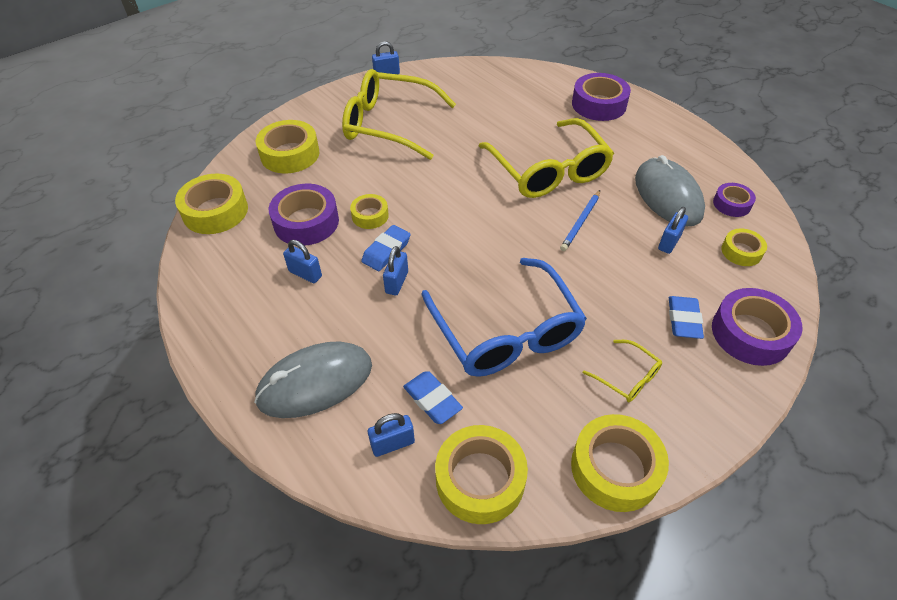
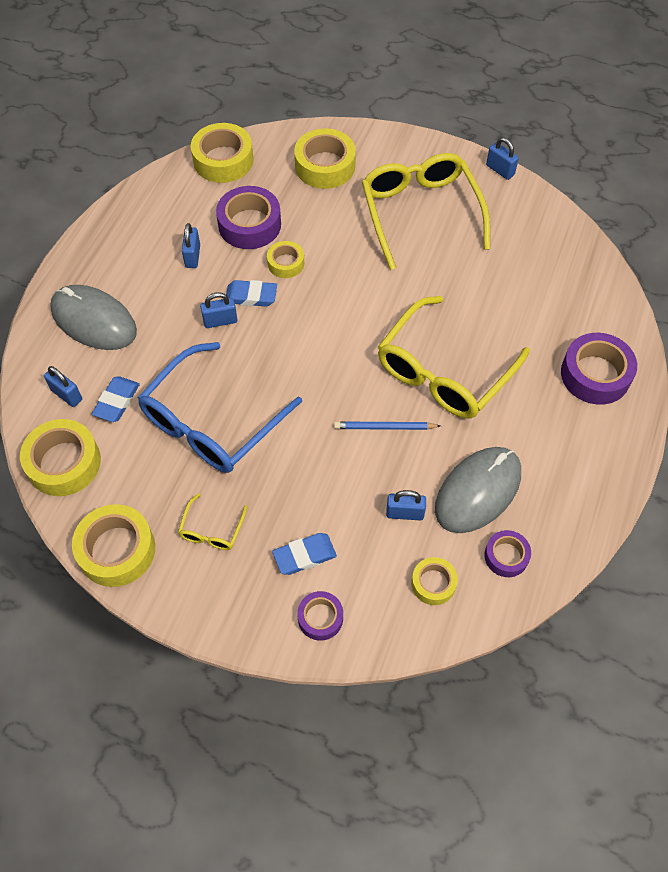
camera: 60 degrees right, 10 degrees up
(750, 333) = (320, 618): purple tape -> purple tape, size x0.57

